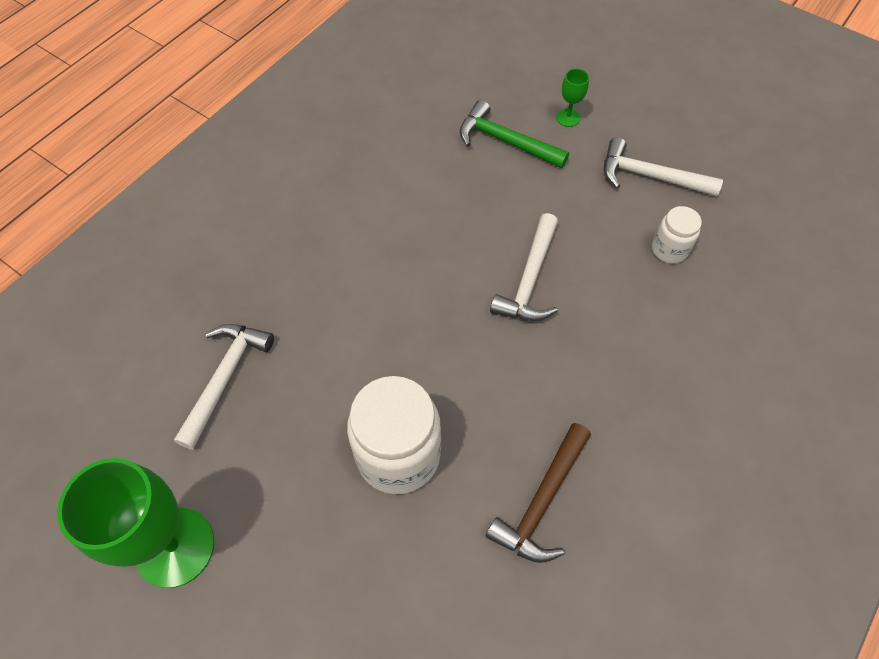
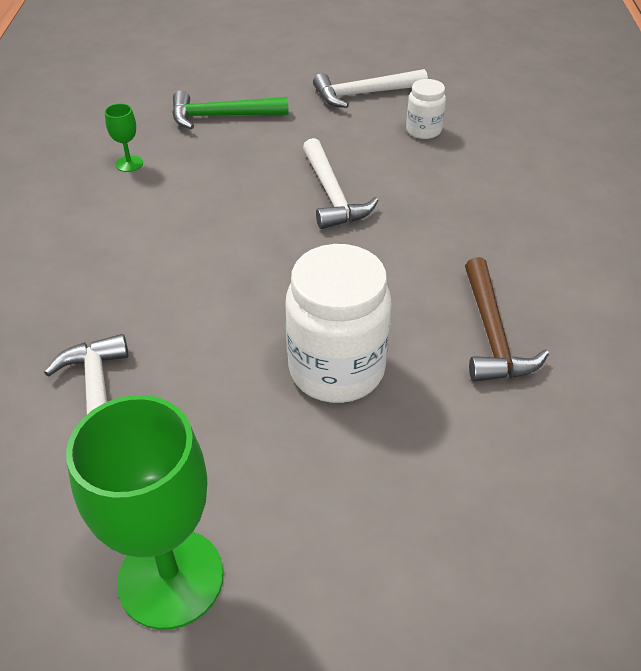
camera: 35 degrees left, 15 degrees down
(568, 118) = (261, 83): green goblet -> green goblet (129, 164)

